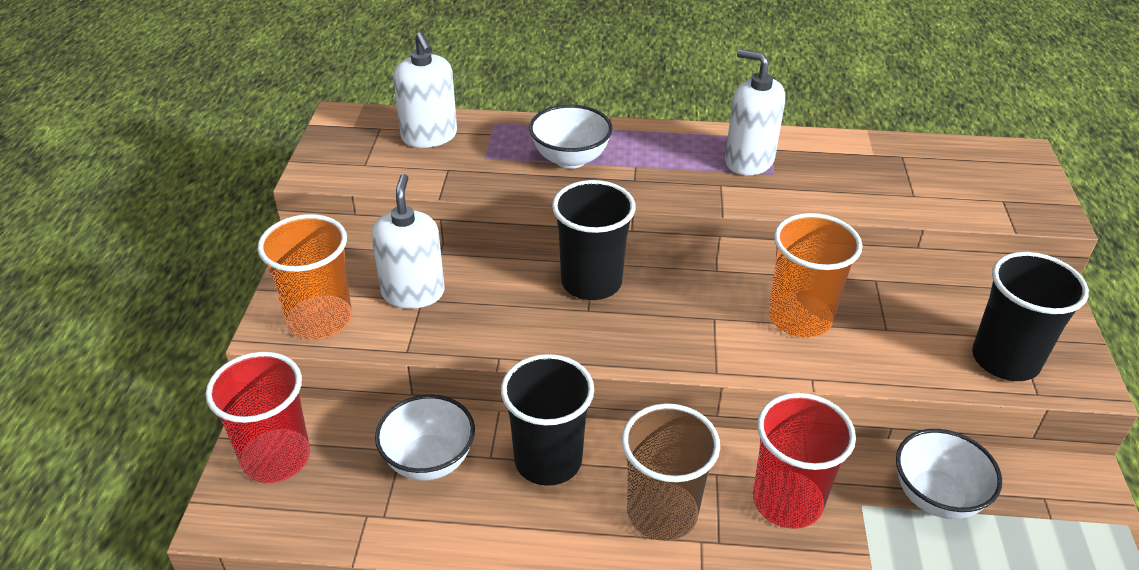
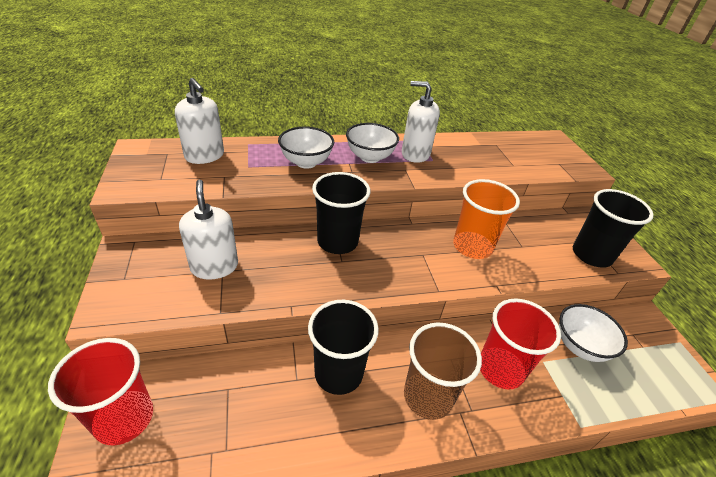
camera: 20 degrees left, 0 degrees up
(320, 320) = (144, 299): orange cup -> none
(429, 460) = (251, 392): white bowl -> white bowl (370, 157)

